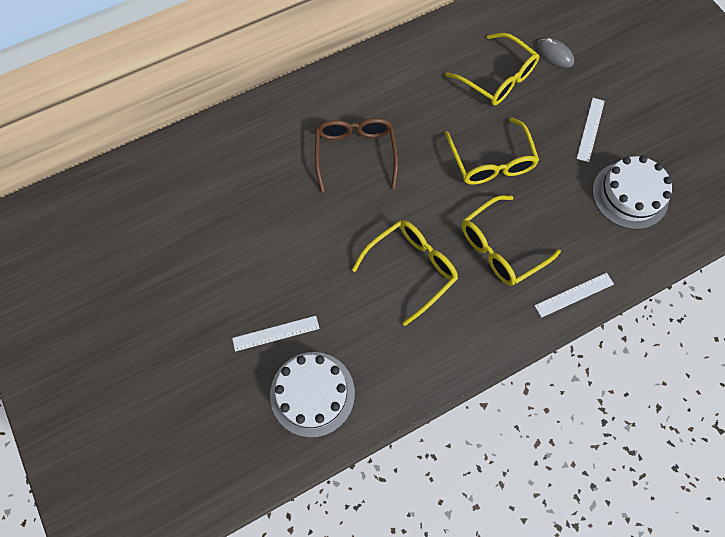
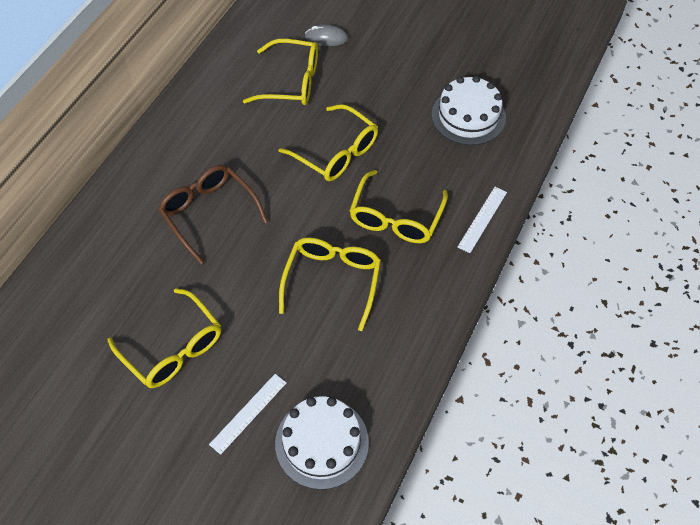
camera: 35 degrees left, 10 degrees down
(257, 246) = (173, 348): none -> yellow glasses
(590, 129) = (400, 82): white ruler -> none

